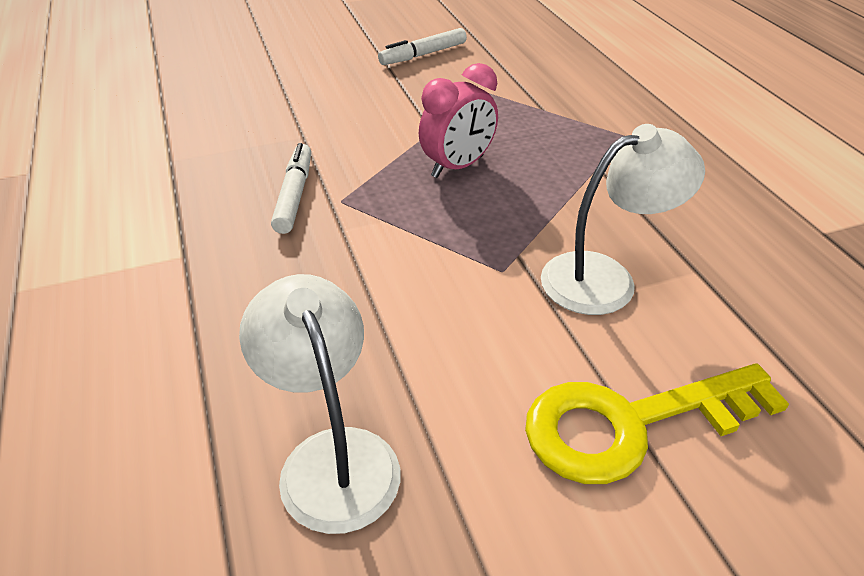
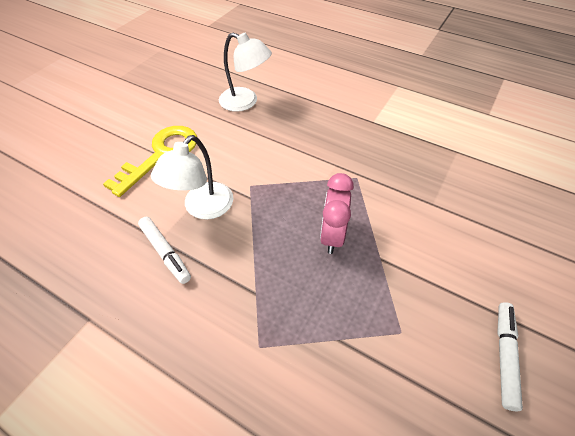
camera: 140 degrees right, 10 degrees up
(294, 195) = (379, 168): white marker -> white marker (165, 252)

